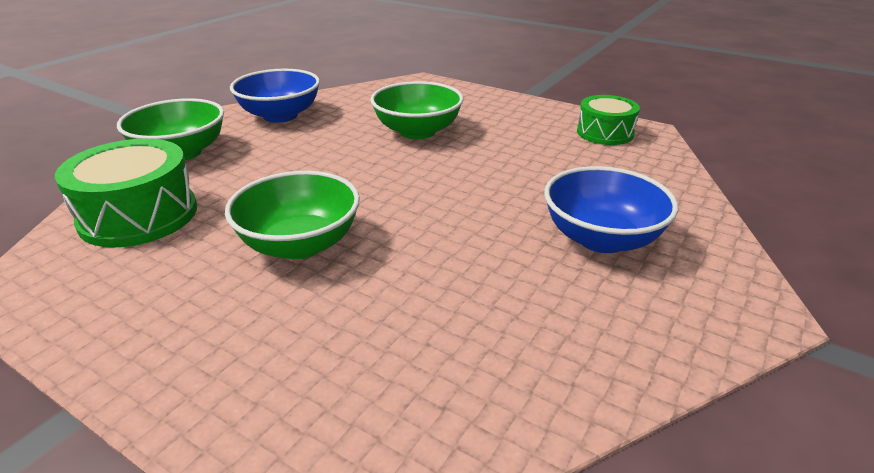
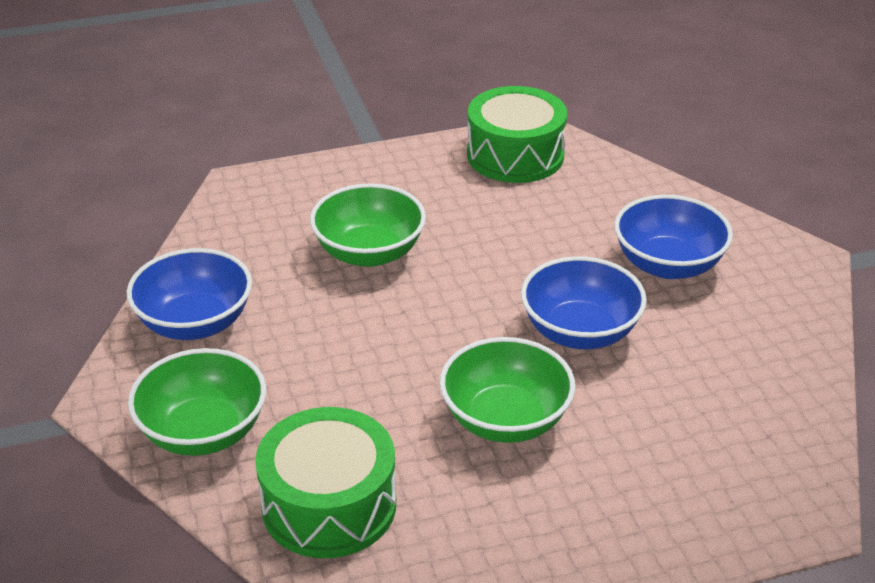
camera: 50 degrees left, 5 degrees up
(449, 233) = (580, 332): none -> blue bowl
(605, 133) = (515, 155): green drum -> green drum, size x1.54

